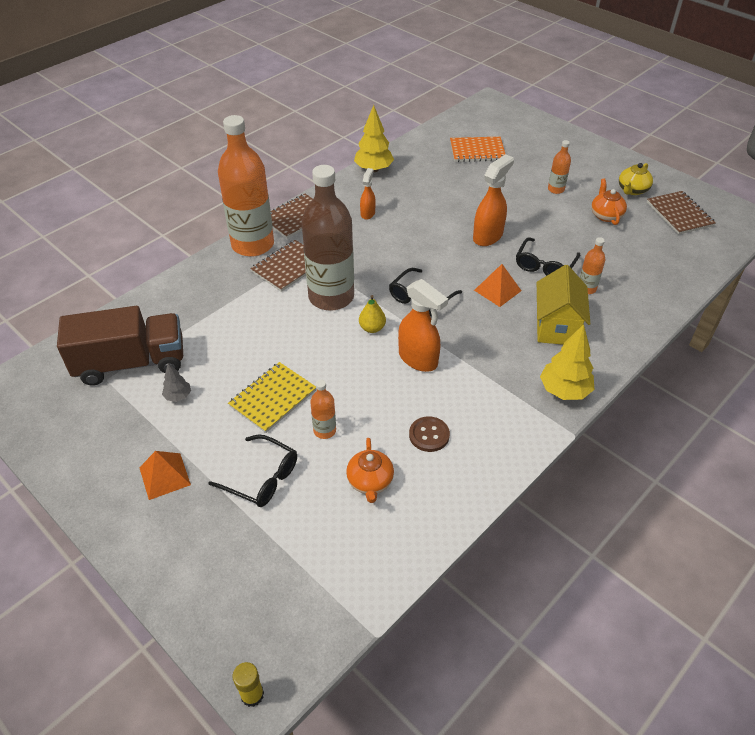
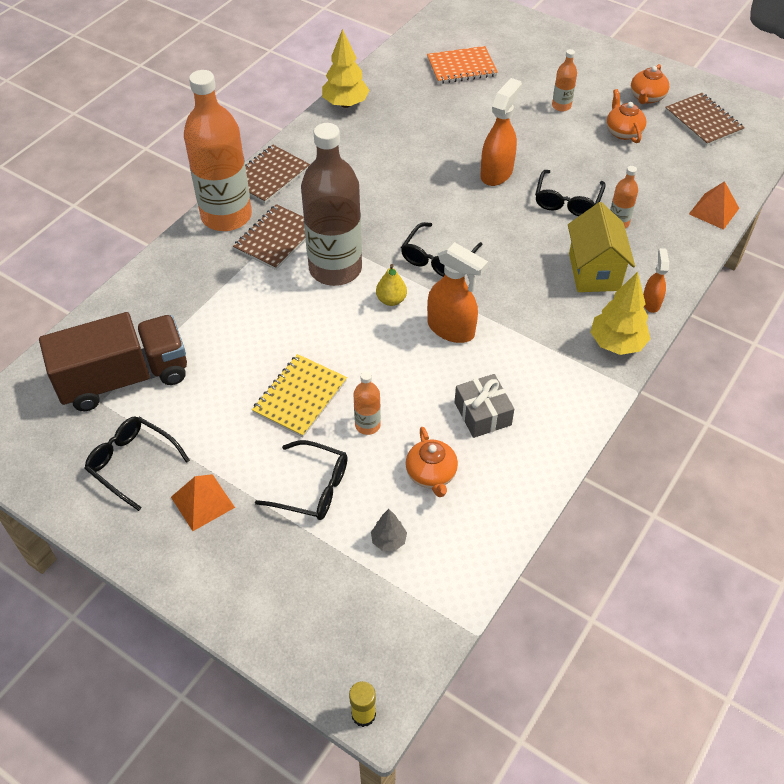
camera: 10 degrees left, 5 degrees up
(116, 434) = (132, 463): none -> black glasses
(178, 396) = (191, 409): grey tree -> grey tree (388, 540)
(368, 213) = (352, 161): orange spray bottle -> orange spray bottle (651, 302)
(429, 435) = (482, 414): brown button -> grey gift
(497, 290) = (521, 237): orange pyramid -> orange pyramid (714, 211)
(632, 190) = (646, 97): yellow teapot -> orange teapot

